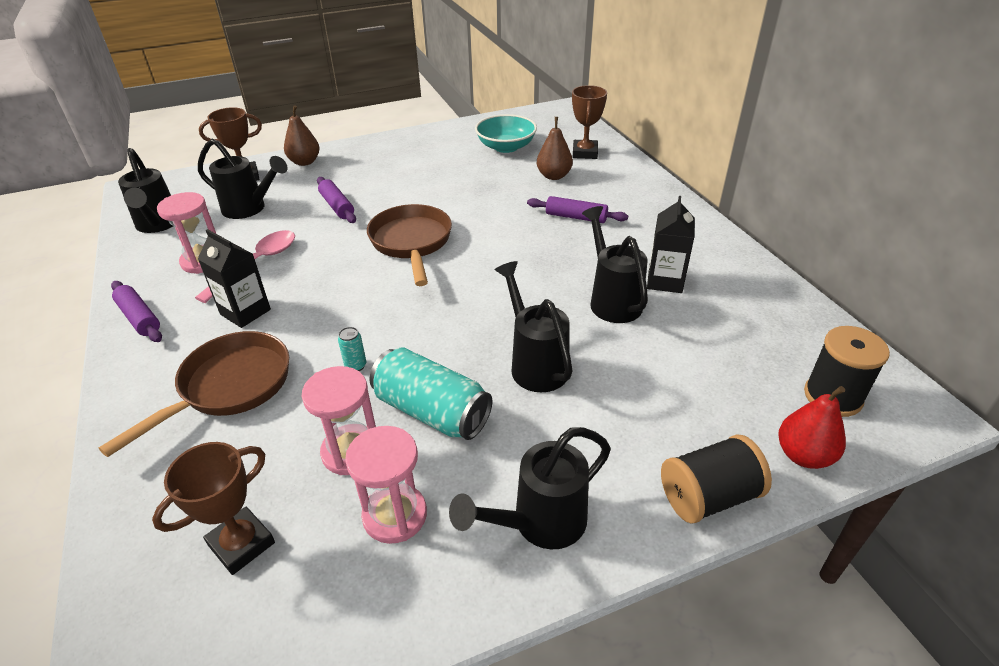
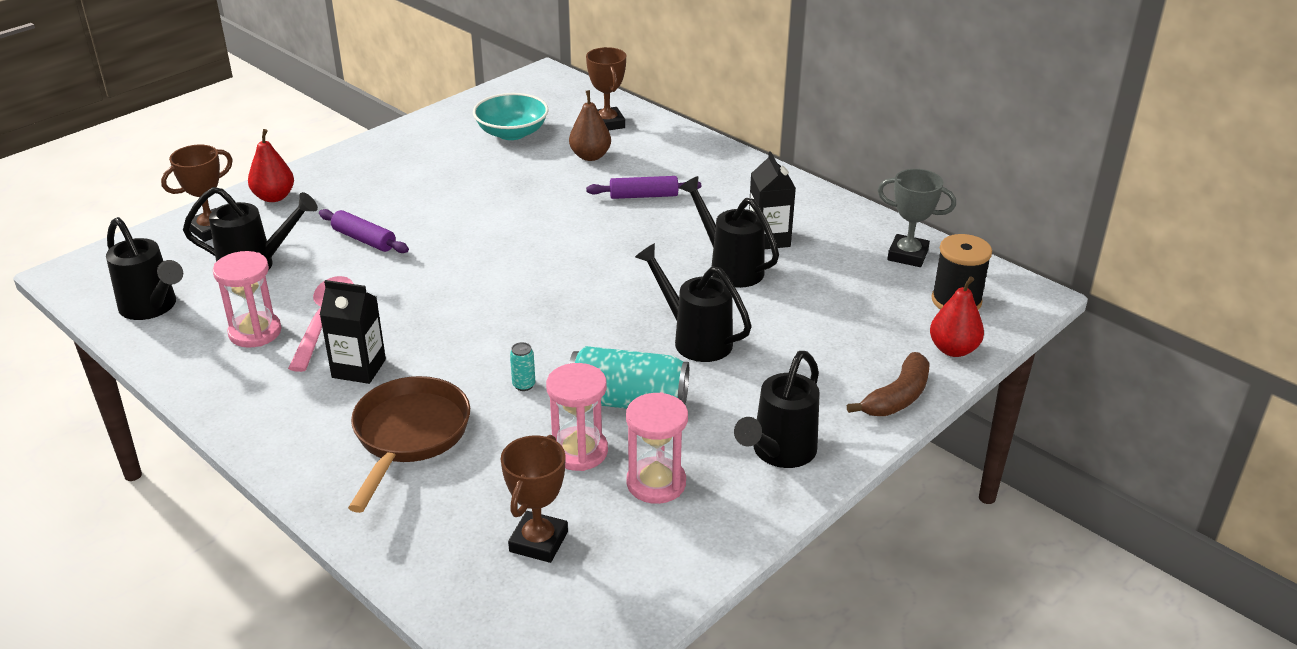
camera: 25 degrees left, 5 degrees down
(139, 318) = (238, 404): purple rolling pin -> none
(305, 162) = (274, 197): brown pear -> red pear
(411, 243) = (486, 259): brown pan -> none
(708, 496) = (897, 397): black spool -> brown banana
(800, 331) = (907, 255): none -> grey trophy

